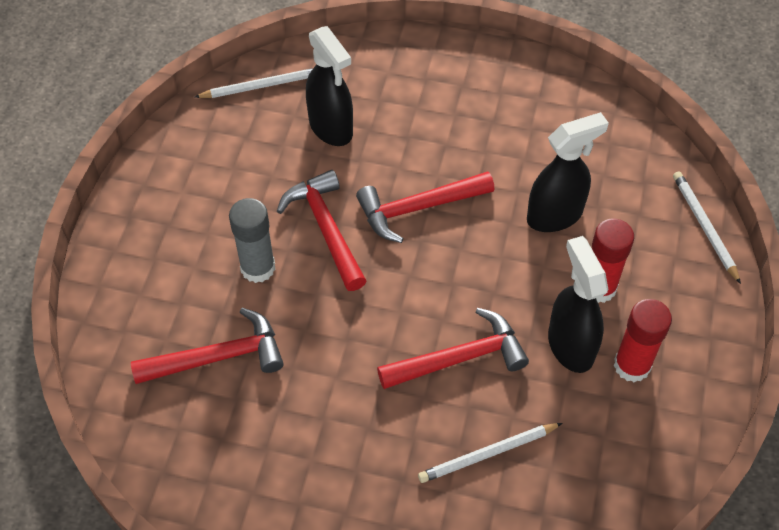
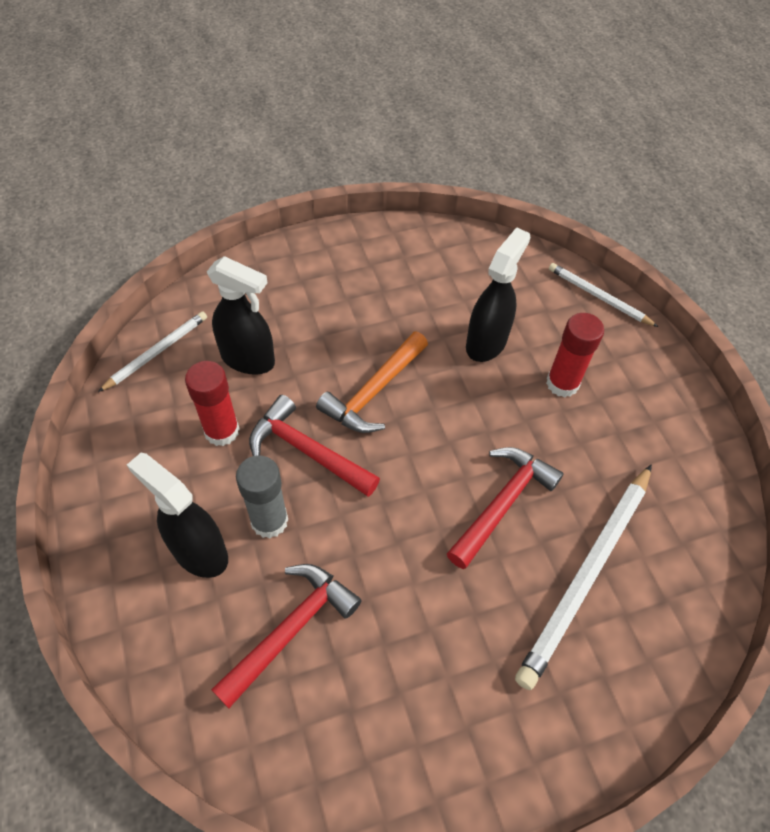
camera: 35 degrees left, 0 degrees up
(417, 208) = (373, 392): red hammer -> orange hammer
(488, 454) = (587, 574): white pencil -> white pencil, size x1.80
(570, 345) = (578, 442): black spray bottle -> black spray bottle (199, 551)
(632, 365) = (634, 433): red glue stick -> red glue stick (222, 431)

